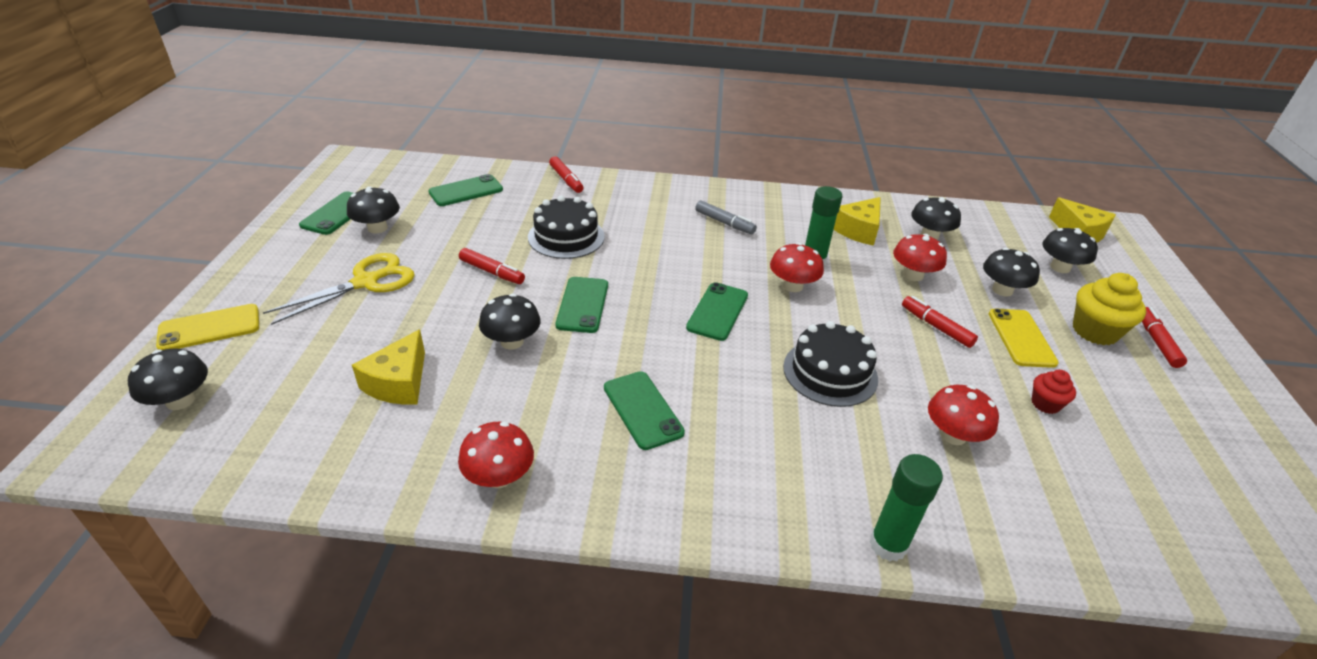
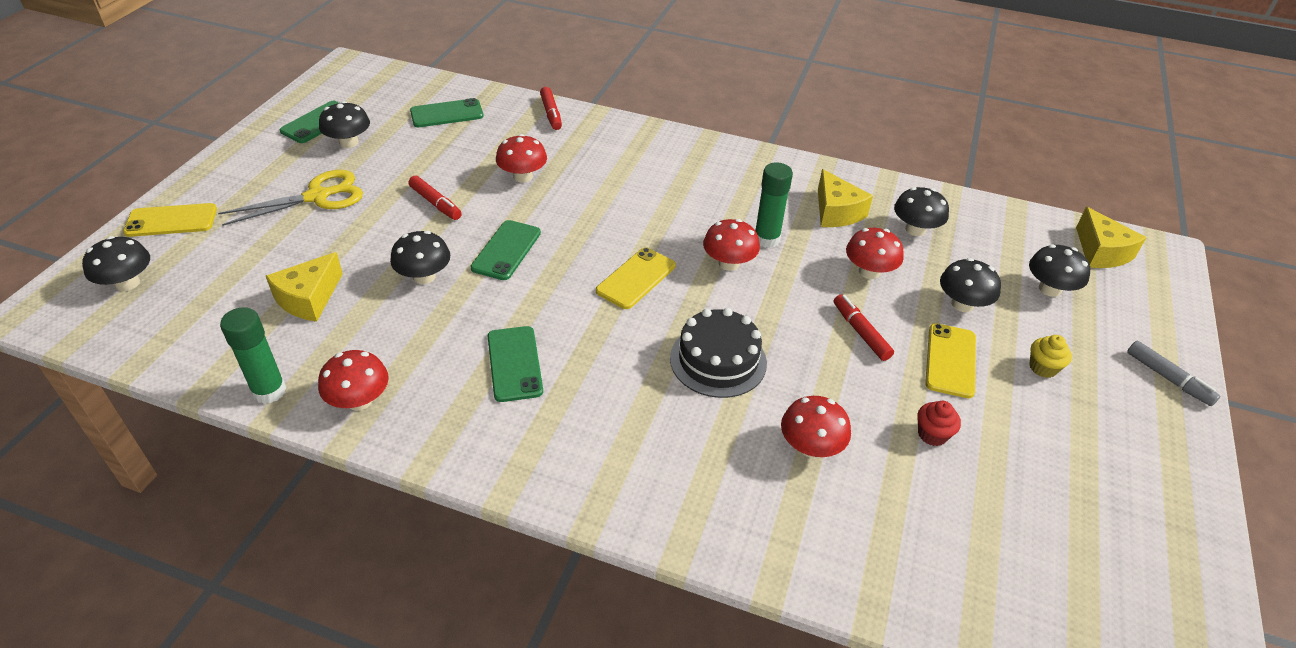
camera: 15 degrees right, 5 degrees up
(566, 237) = (523, 176): black cake -> red mushroom
(717, 311) = (636, 278): green phone -> yellow phone
(724, 223) = (692, 183): grey marker -> grey marker (1168, 378)
(858, 230) = (836, 212): yellow cheese -> yellow cheese turned 75 degrees counterclockwise
(888, 545) = (682, 535): green glue stick -> green glue stick (269, 391)
(1094, 331) = (1043, 368): yellow cupcake -> yellow cupcake, size x0.57
(1156, 342) = (1111, 392): red marker -> none

